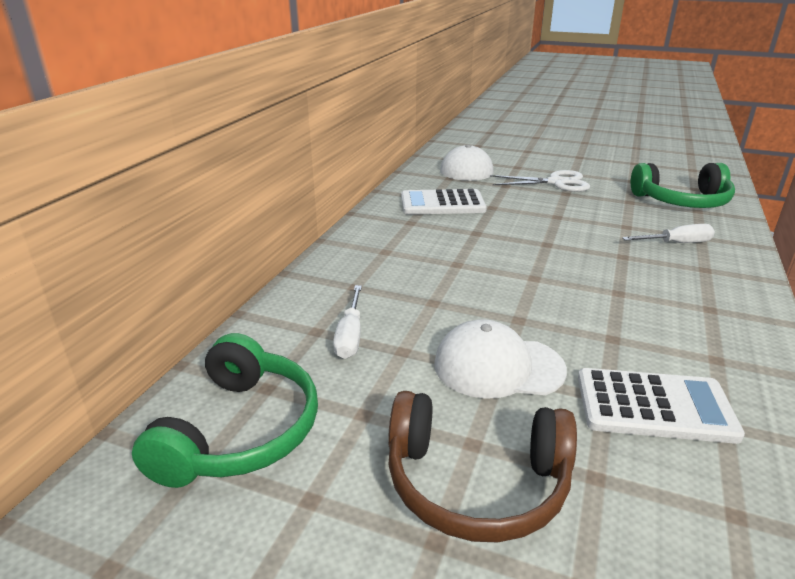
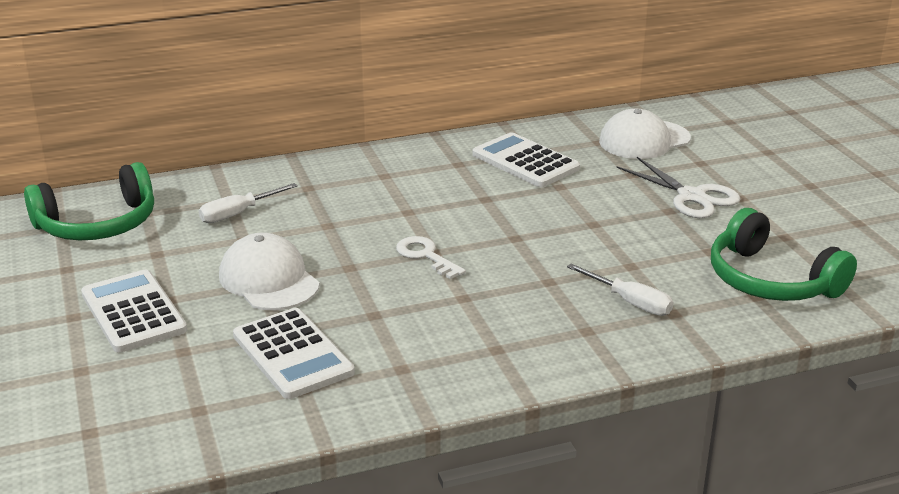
camera: 50 degrees right, 0 degrees up
(476, 482) = (133, 312): brown headphones -> white calculator
(537, 282) = (426, 256): none -> white key

